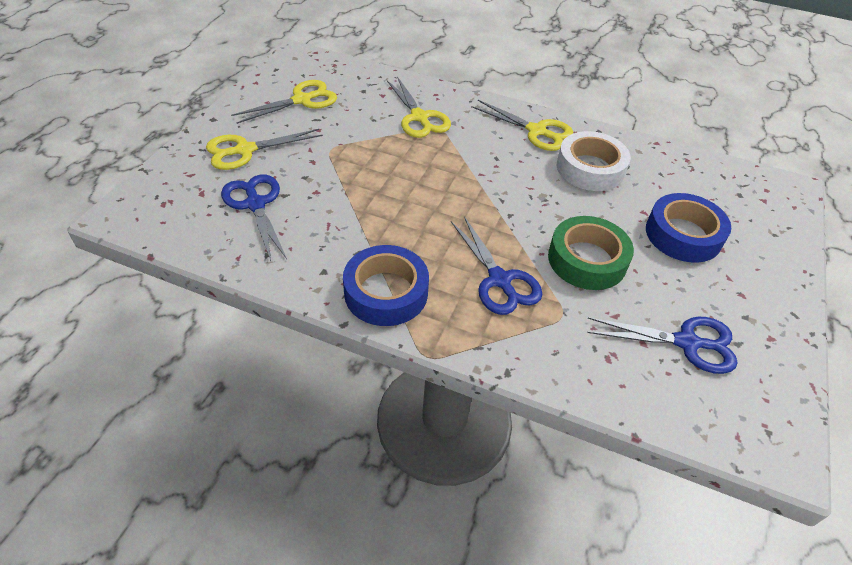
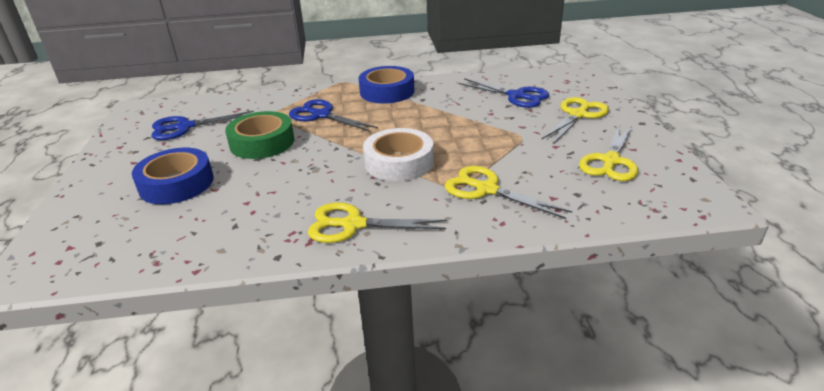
camera: 155 degrees right, 15 degrees down
(590, 168) = (276, 207): white tape -> white tape (399, 162)

